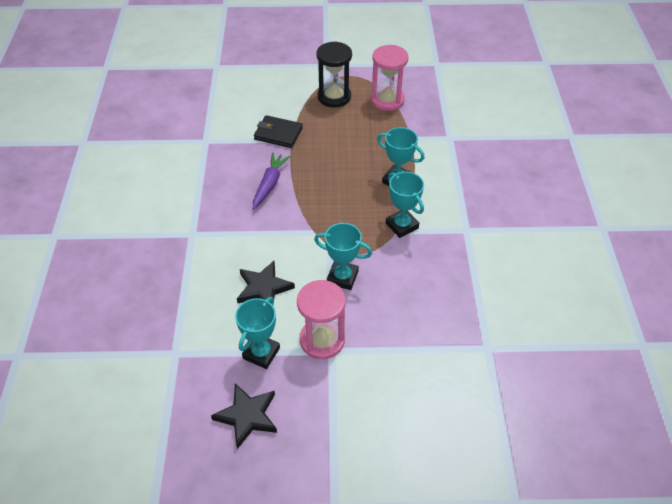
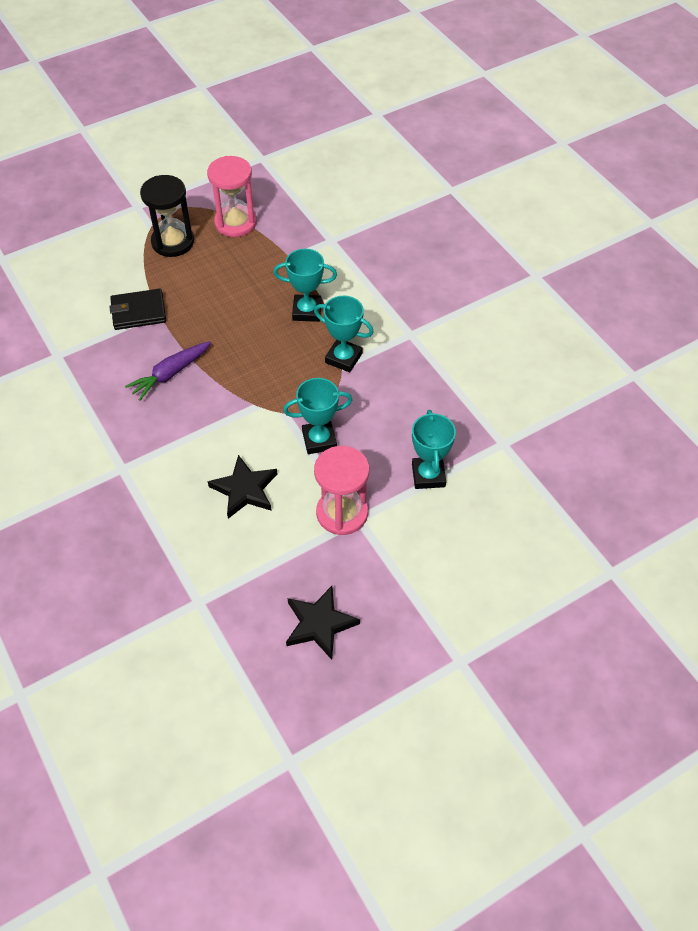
camera: 30 degrees left, 5 degrees up
(261, 353) = (289, 556): turquoise trophy -> turquoise trophy (428, 475)
(269, 184) = (170, 374): purple carrot -> purple carrot turned 120 degrees counterclockwise

